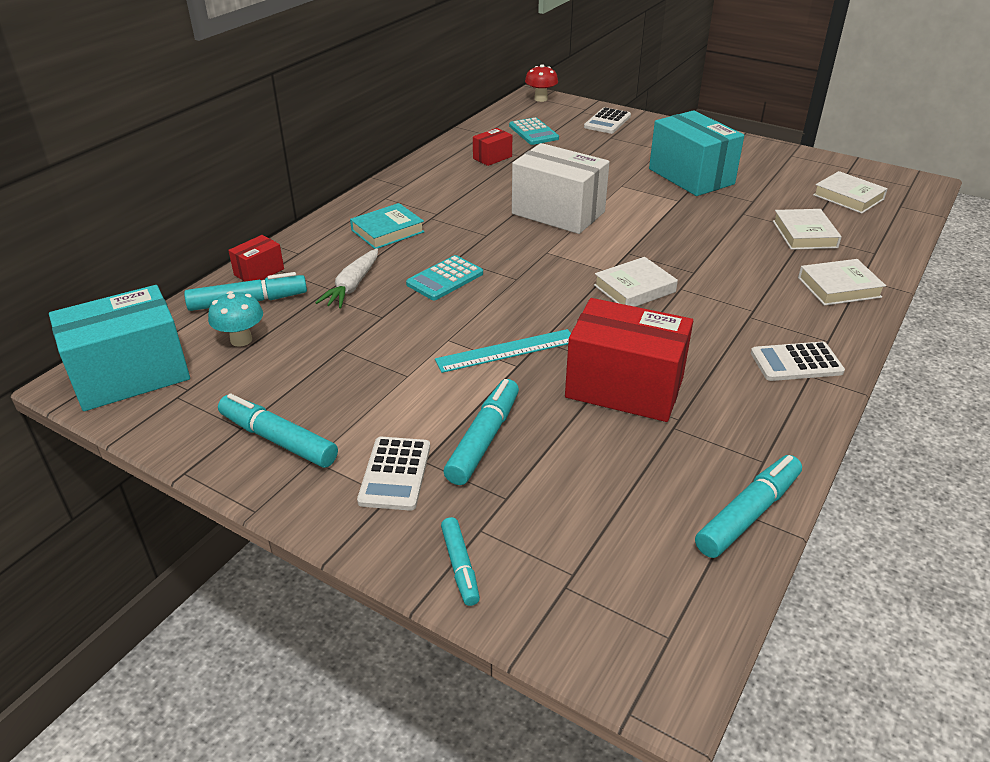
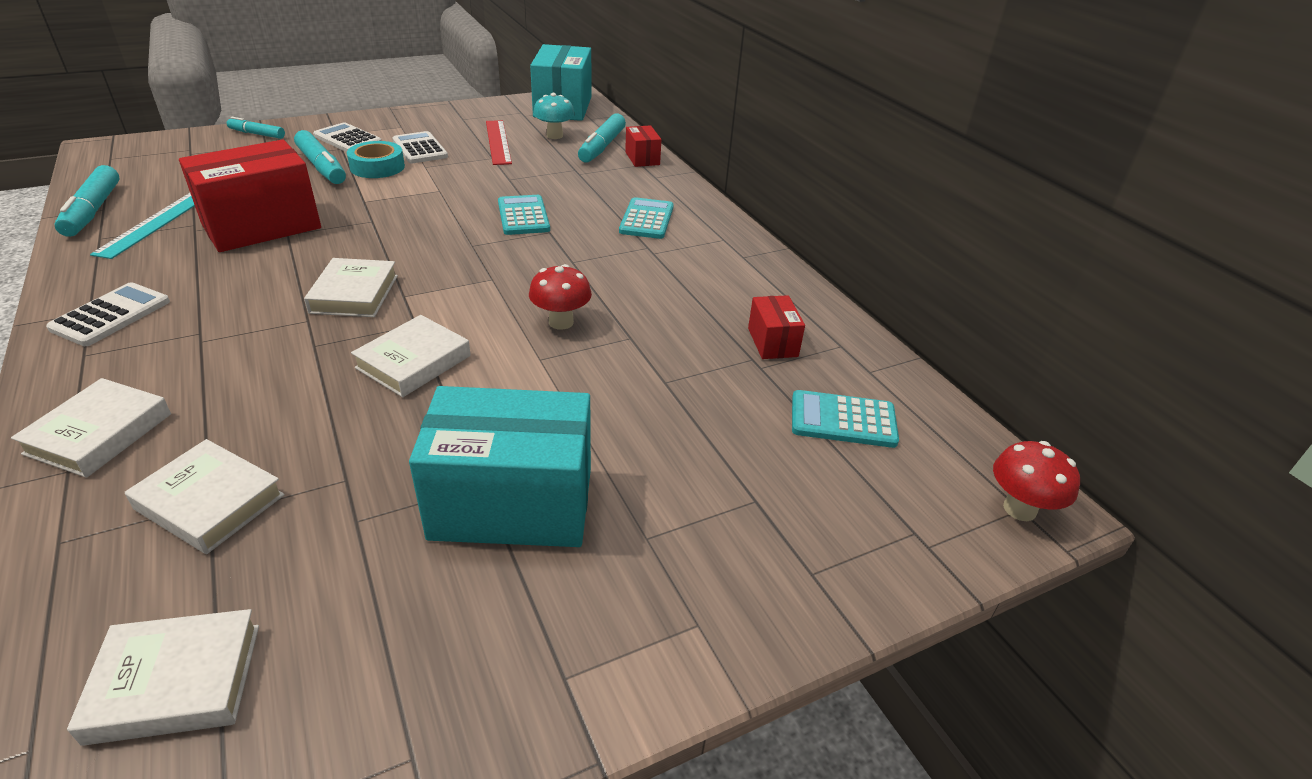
camera: 120 degrees right, 0 degrees up
(278, 439) = (434, 123): turquoise marker -> none
(294, 365) = (498, 142): none -> red ruler
(352, 286) = (570, 181): white carrot -> none
(387, 231) = (646, 219): turquoise book -> turquoise calculator
(442, 403) = (377, 167): none -> turquoise tape
(506, 350) = (386, 204): turquoise ruler -> turquoise ruler (155, 223)
(558, 213) = (561, 322): white box -> red mushroom
(607, 122) = (836, 540): white calculator -> white calculator (420, 149)
(656, 236) = (413, 362): none -> white book

